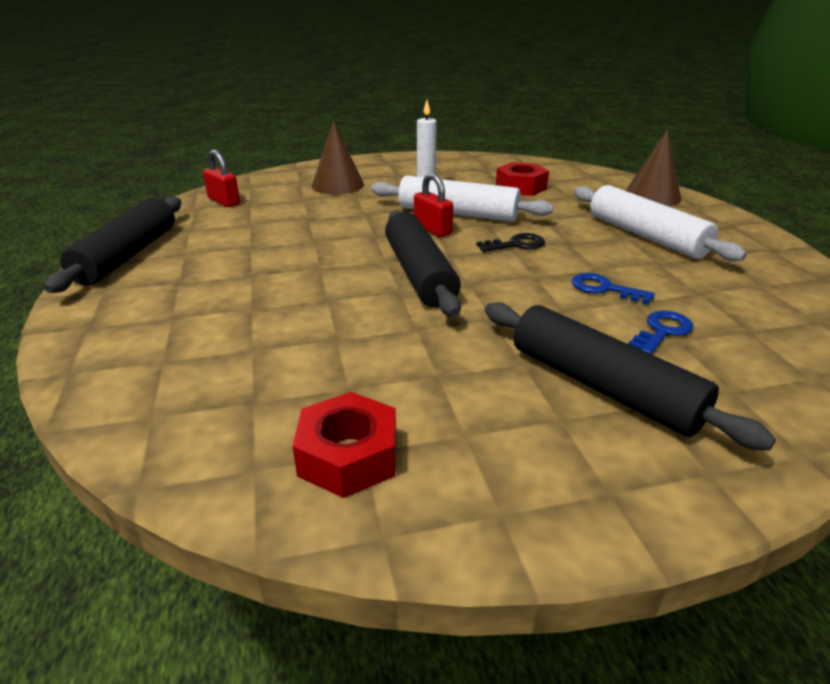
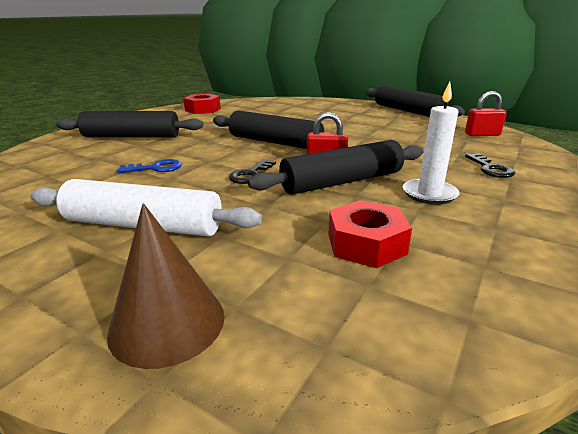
camera: 135 degrees right, 5 degrees down
(338, 185) = (490, 168): brown cone -> black key
(458, 213) = (342, 182): white rolling pin -> black rolling pin
(662, 331) = (107, 159): blue key -> none

